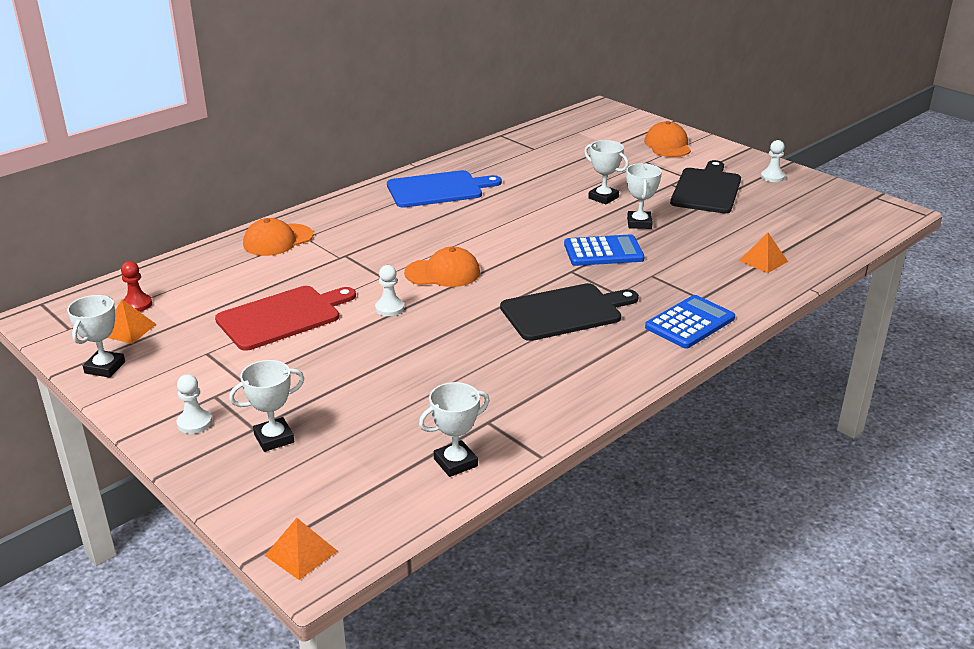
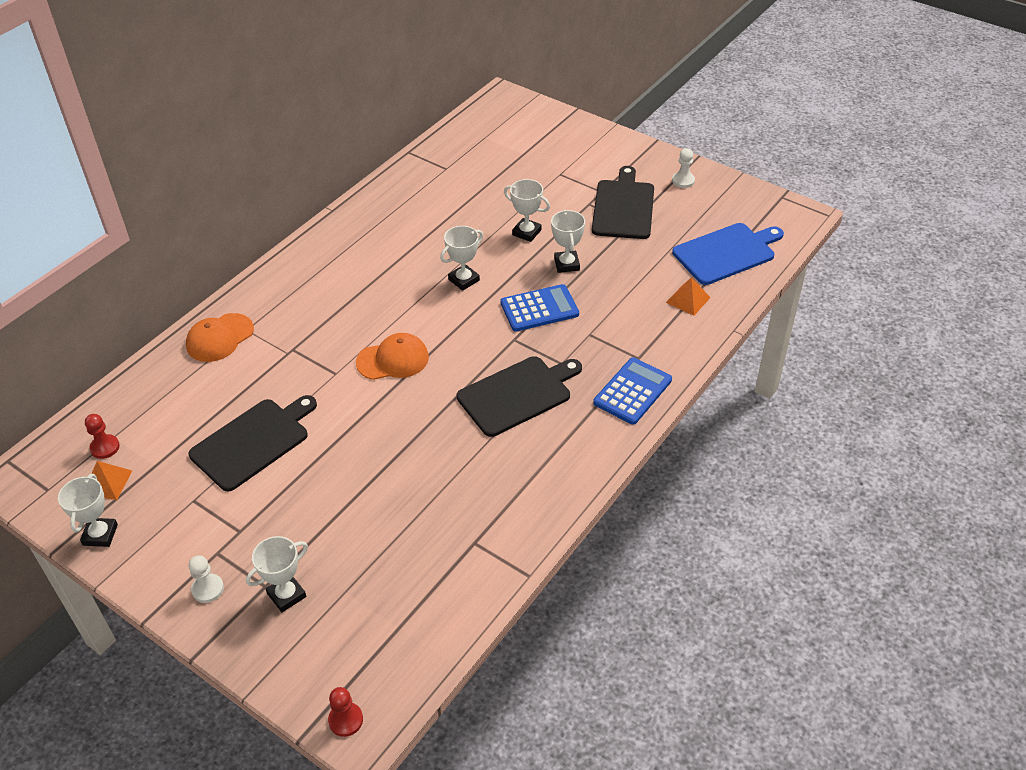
camera: 10 degrees left, 15 degrees up
(283, 317) = (253, 442): red cutting board -> black cutting board
(301, 553) = (345, 720): orange pyramid -> red pawn
(389, 308) = (353, 415): white pawn -> none
(438, 189) = (362, 242): blue cutting board -> blue cutting board (726, 253)
(455, 462) = (456, 595): white trophy -> white trophy (464, 280)
(667, 145) = (577, 146): orange cap -> none

